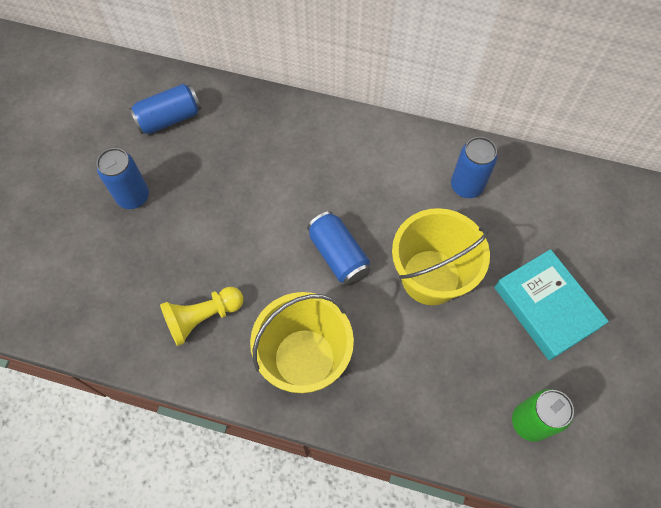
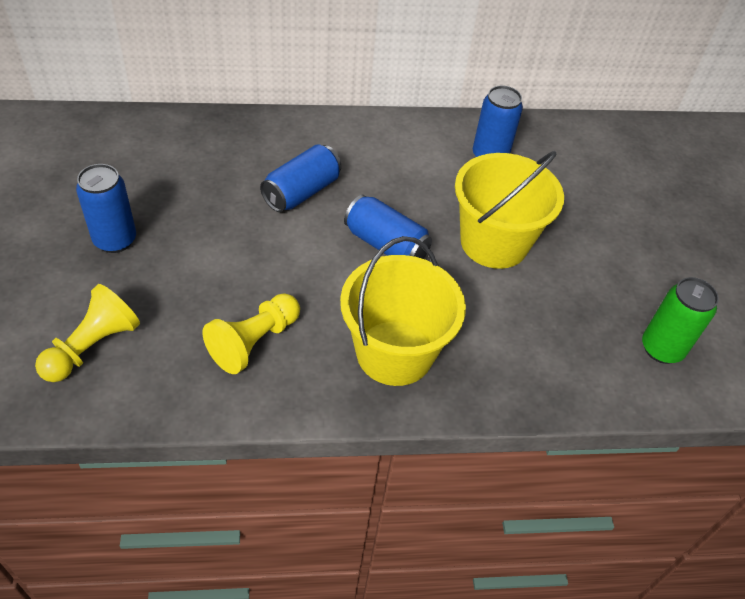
camera: 25 degrees left, 15 degrees down
(89, 288) = (92, 346): none -> yellow pawn
(169, 118) = (130, 157): blue can -> blue can (301, 192)
(546, 307) = (622, 242): turquoise book -> none

